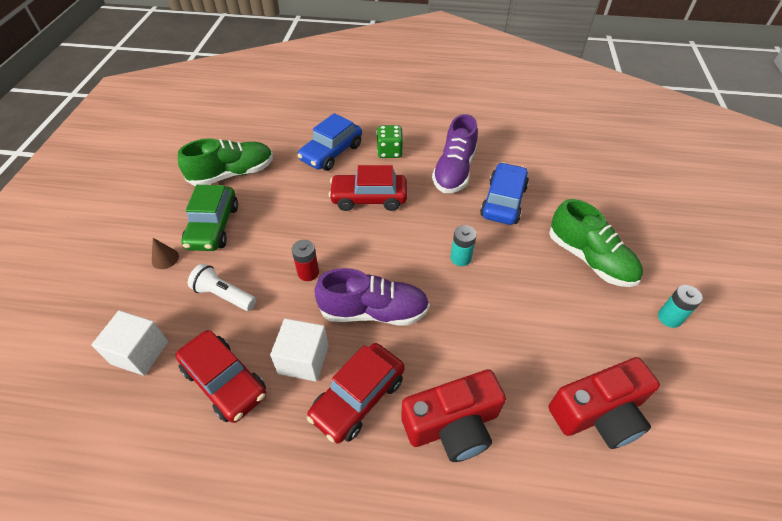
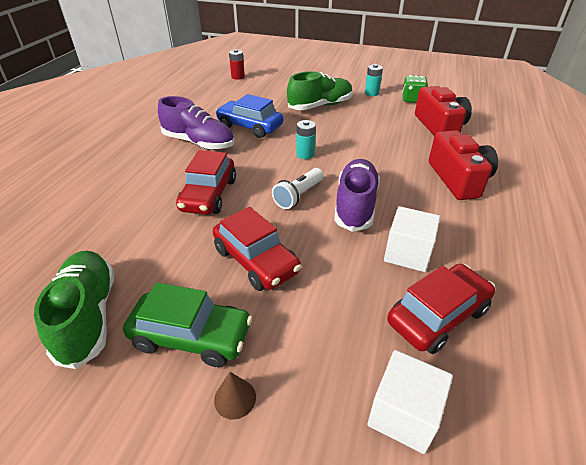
camera: 80 degrees left, 10 degrees down
(224, 295) = (319, 320): white flashlight -> white flashlight (298, 196)
(308, 272) = (300, 245): red battery -> red battery (238, 77)
(331, 152) = (114, 216): blue car -> none
(358, 398) = (443, 222): red car -> red car (256, 261)
(389, 152) = (144, 175): green dice -> green dice (412, 99)

